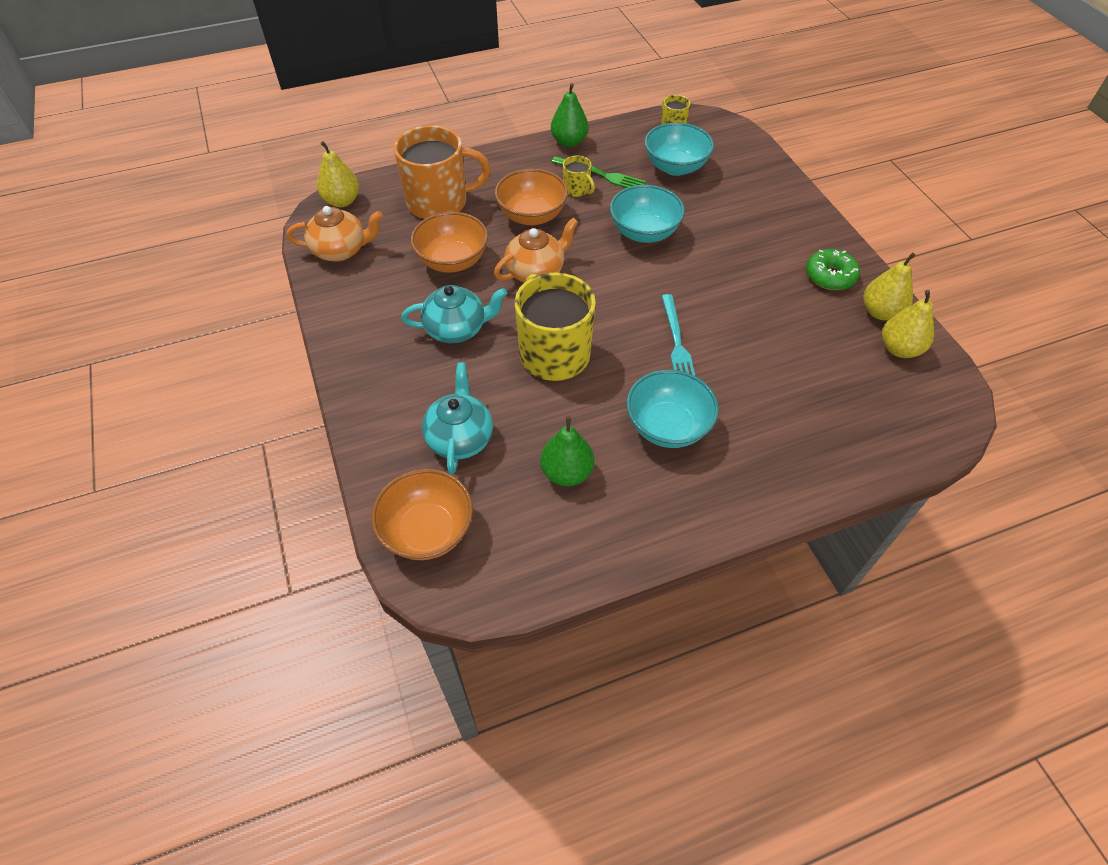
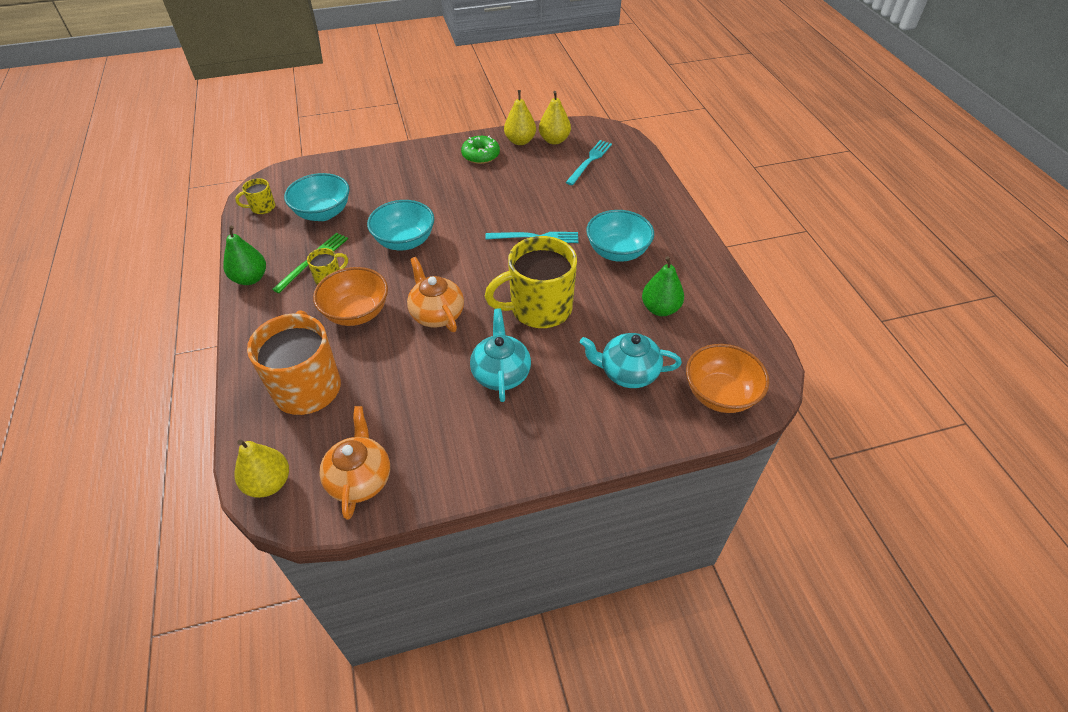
camera: 85 degrees left, 5 degrees down
(452, 261) = (405, 376): orange bowl -> none
(863, 391) = (589, 161): none -> turquoise fork

